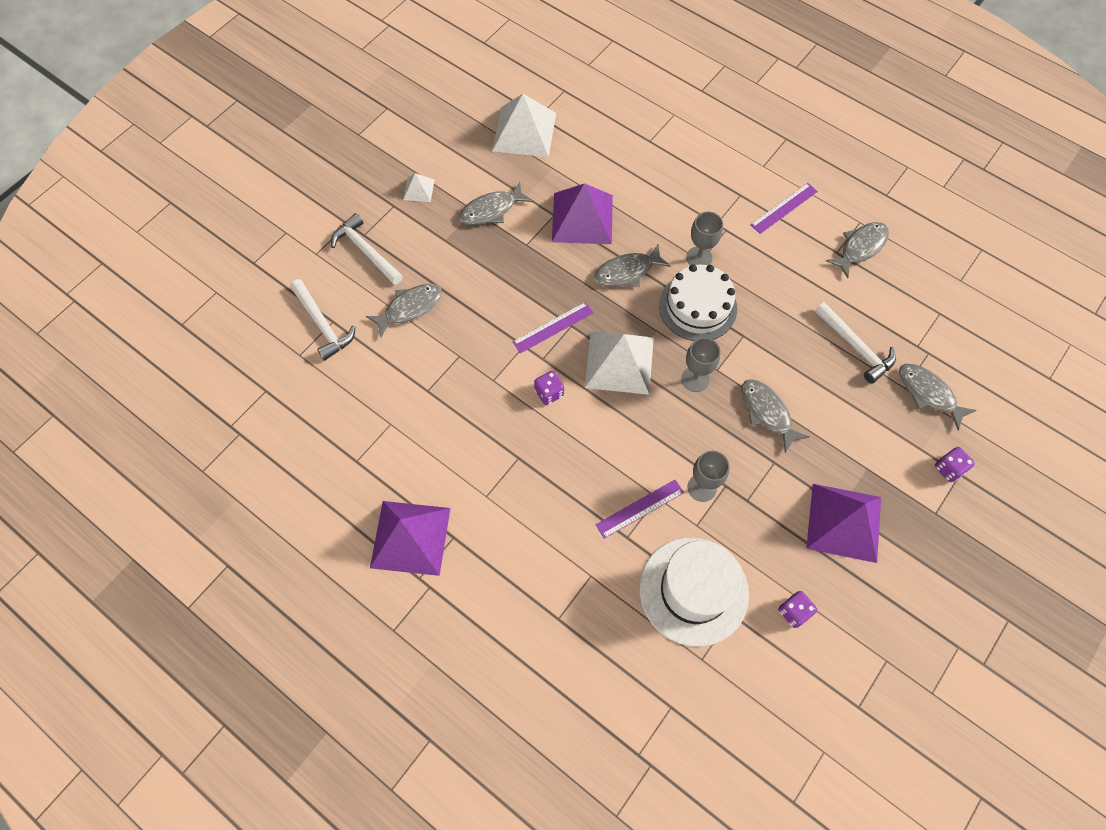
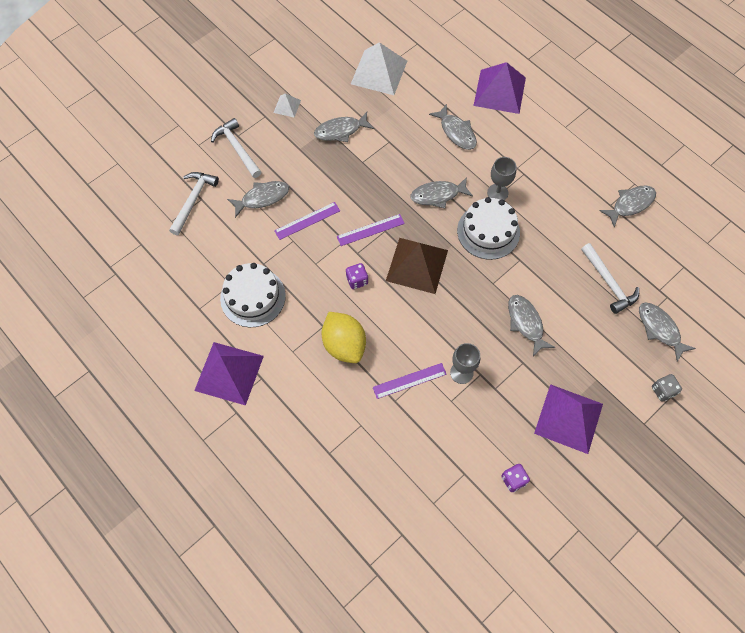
camera: 10 degrees right, 0 degrees up
(322, 325) = (193, 200): white hammer -> white hammer turned 135 degrees counterclockwise
(422, 435) = (253, 297): none -> white cake
(549, 477) = (344, 345): none -> yellow lemon
(582, 218) = (411, 147): purple pyramid -> purple pyramid (499, 91)
(619, 362) = (417, 265): white pyramid -> brown pyramid
(633, 191) = (456, 132): none -> grey fish
(693, 591) = (438, 450): white hat -> none
(695, 379) = (474, 288): grey goblet -> none
(784, 208) = (575, 163): purple ruler -> purple ruler (307, 220)
(949, 469) = (663, 391): purple dice -> grey dice

